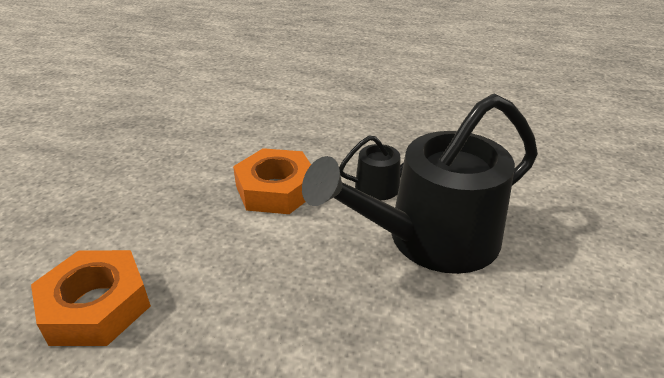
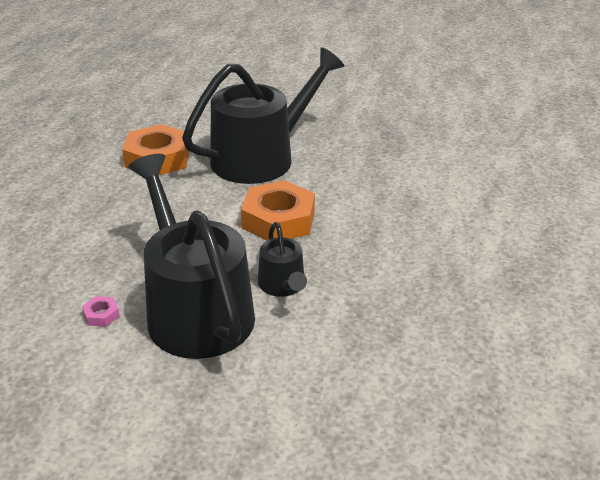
camera: 90 degrees right, 0 degrees up
(139, 205) = (260, 157): none -> black watering can
(460, 315) = (101, 315): none -> pink nut

